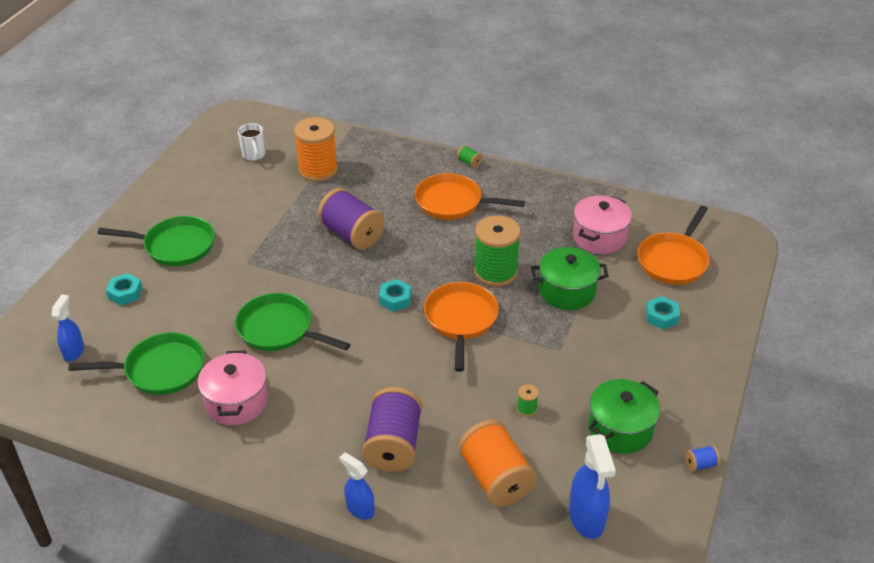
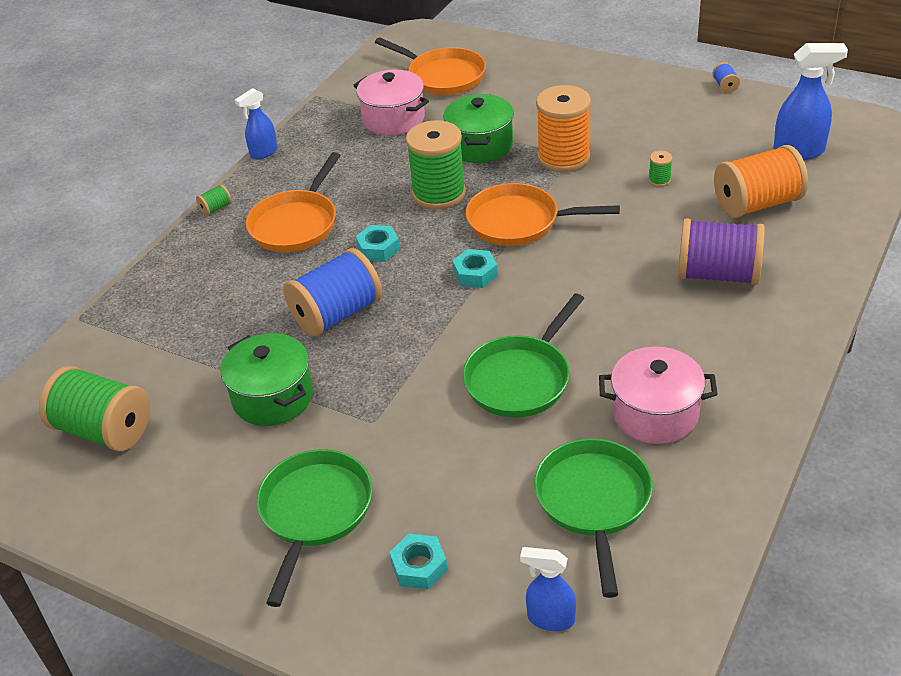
camera: 80 degrees left, 0 degrees up
(254, 155) = (104, 430): white mug -> green spool
(318, 170) = (175, 353): orange spool -> orange spool (563, 157)
(352, 234) = (337, 314): purple spool -> blue spool
(360, 509) = (813, 299): blue spray bottle -> blue spray bottle (263, 152)
(620, 429) = (684, 125): green pot -> green pot (273, 397)
(661, 317) = (528, 90): turquoise nut -> turquoise nut (378, 248)

